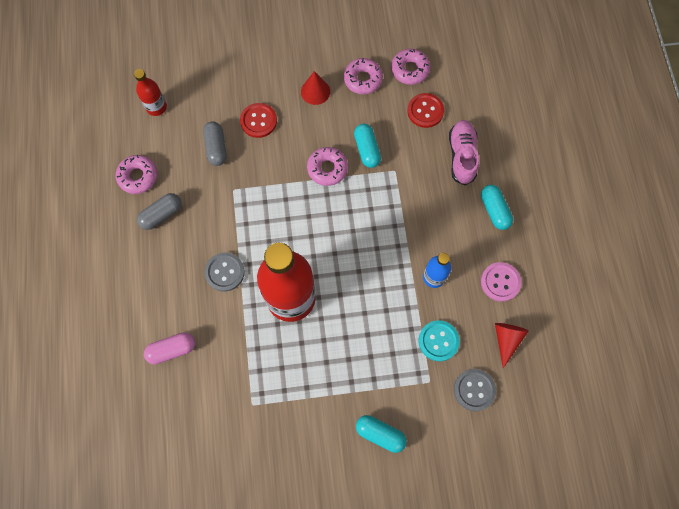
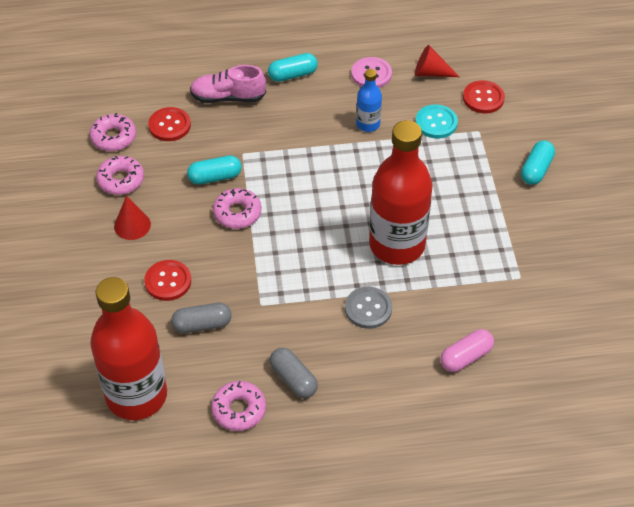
camera: 90 degrees left, 20 degrees down
(156, 107) = (136, 395): red bottle -> red bottle, size x2.16
(172, 349) = (466, 357): pink capsule -> pink capsule turned 75 degrees clockwise
(474, 390) = (483, 98): grey button -> red button

